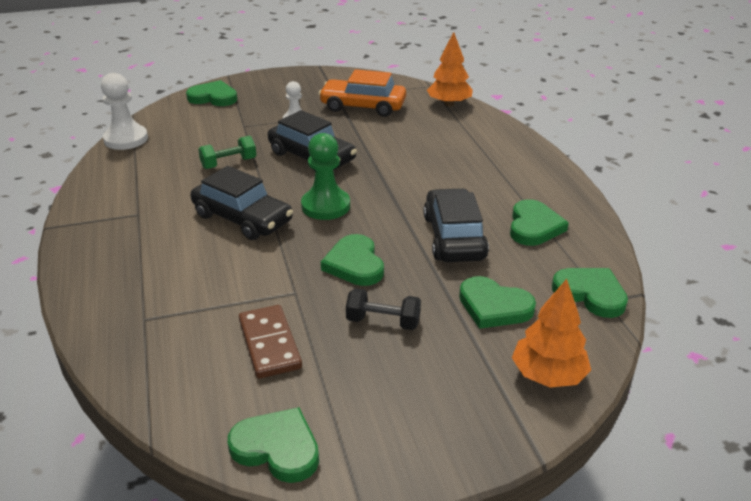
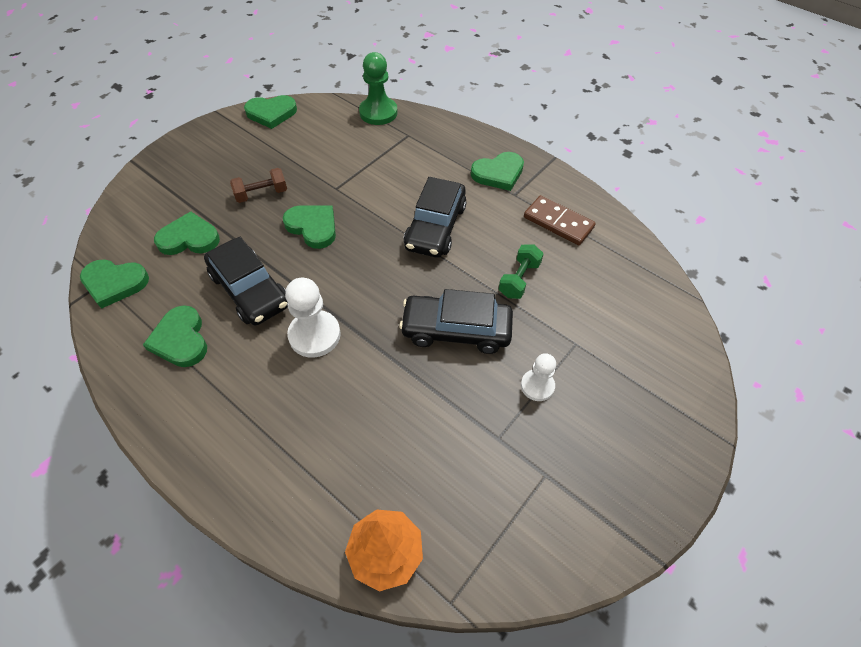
camera: 145 degrees right, 20 degrees up
(126, 139) = (647, 261): white pawn -> white pawn (314, 335)
(213, 97) = (674, 378): green heart -> green heart (498, 173)
(242, 218) = (435, 227): black car -> black car turned 75 degrees counterclockwise
(269, 344) = (320, 152): brown domino -> brown domino (558, 222)
(325, 206) = (383, 272): green pawn -> green pawn (378, 112)
(363, 106) = (492, 468): orange car -> none
(383, 322) = (261, 194): black dumbbell -> brown dumbbell
(548, 375) = (137, 205): orange tree -> none

